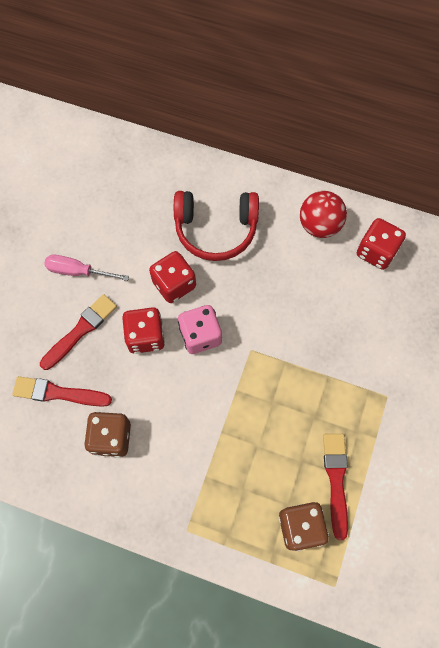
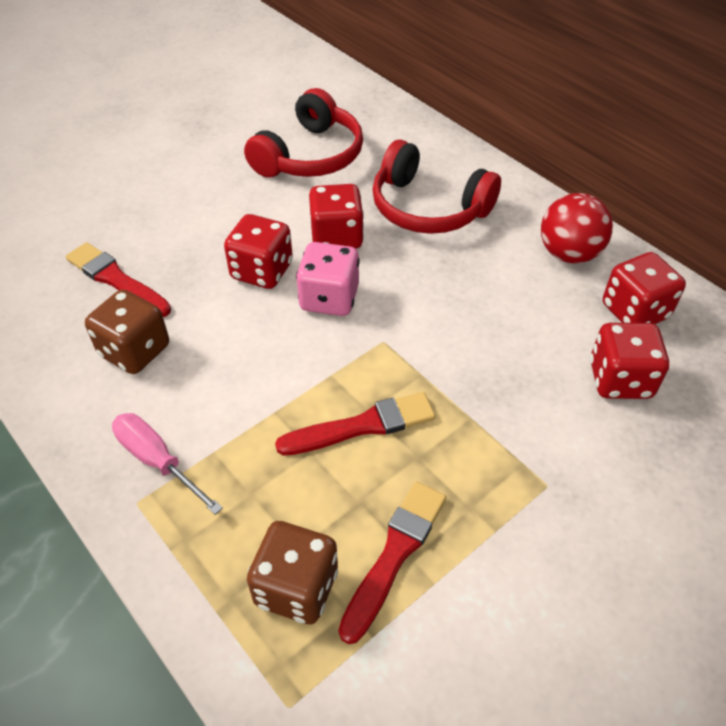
camera: 30 degrees right, 20 degrees down
(78, 271) = (237, 183): pink screwdriver -> pink screwdriver (157, 461)
(80, 330) = (193, 234): red brush -> red brush (362, 426)
(110, 221) = (310, 156): none -> red headphones
(390, 306) = (620, 380): none -> red dice

